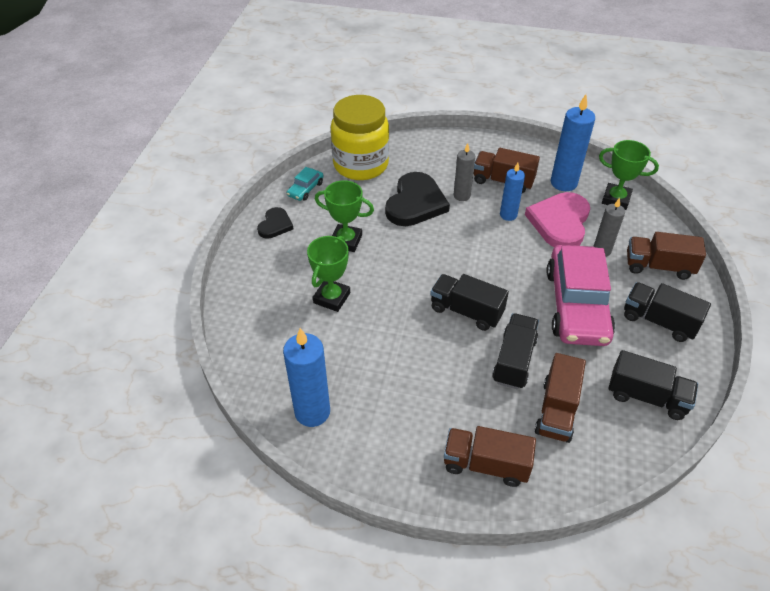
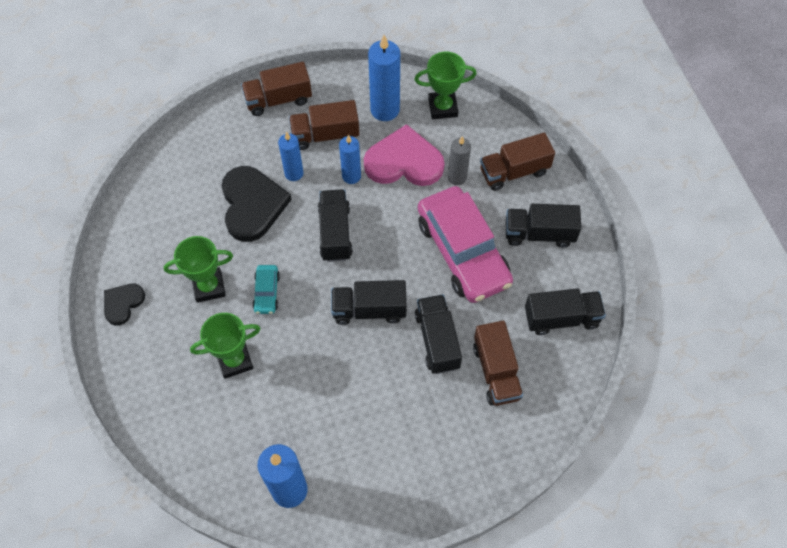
camera: 30 degrees left, 15 degrees up
(275, 225) = (123, 303): black heart -> black heart turned 135 degrees counterclockwise
(305, 189) = (126, 242): turquoise car -> turquoise car (266, 292)
(332, 298) = (235, 360): green trophy -> green trophy turned 75 degrees clockwise
(361, 165) = (167, 182): yellow jar -> none
(461, 196) = (294, 173): grey candle -> blue candle
(471, 247) = (335, 233): none -> black truck
(486, 464) = (464, 456): brown truck -> brown truck (278, 99)
(560, 222) = (404, 161): pink heart -> pink heart turned 105 degrees clockwise

